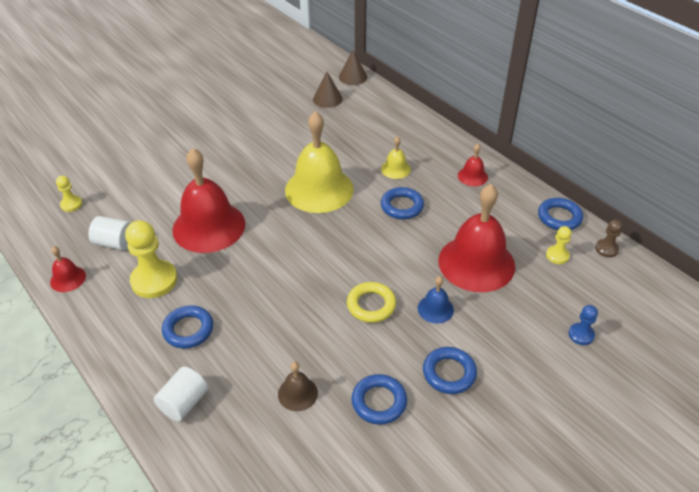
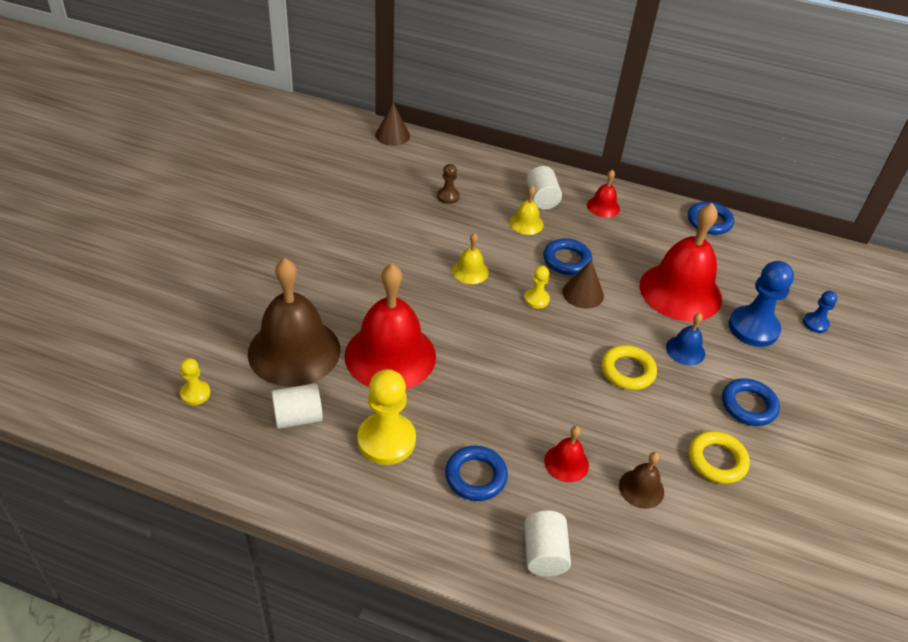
camera: 35 degrees left, 0 degrees up
(68, 279) = (280, 483): red bell -> red bell (566, 463)
(151, 200) = (294, 351): none -> brown bell
(319, 189) = (470, 271): yellow bell -> yellow bell, size x0.45
(327, 99) = (387, 168): brown cone -> brown cone (583, 293)
(379, 402) = (717, 460): blue ring -> yellow ring
(426, 155) = (542, 199): none -> white cylinder
(515, 315) = (753, 328): none -> blue pawn
(557, 255) = (738, 258): yellow pawn -> yellow pawn (536, 299)
(606, 249) = (769, 237): brown pawn -> brown pawn (448, 196)

